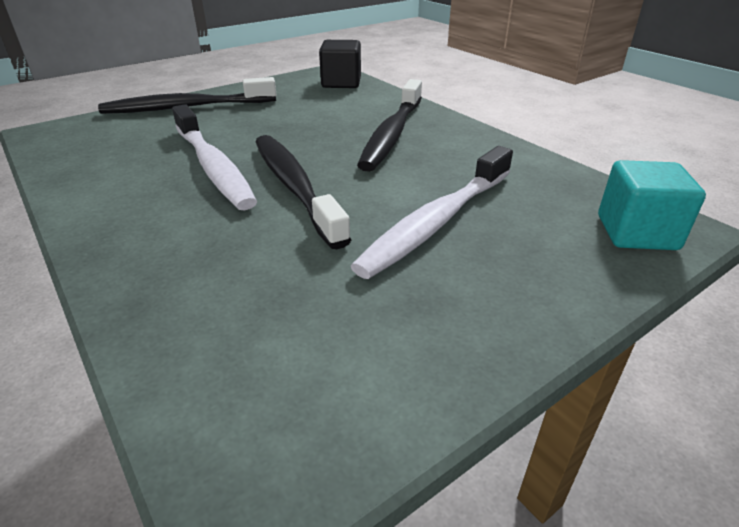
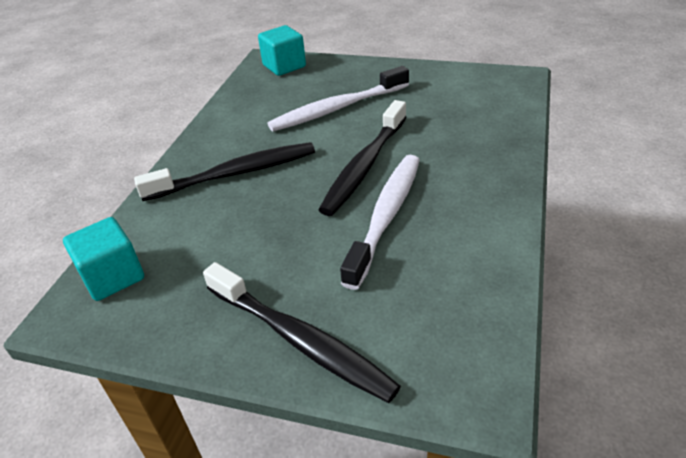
camera: 125 degrees left, 5 degrees up
(341, 83) = (113, 276): black cube -> turquoise cube
(438, 221) = (338, 108): white toothbrush -> white toothbrush turned 150 degrees clockwise

